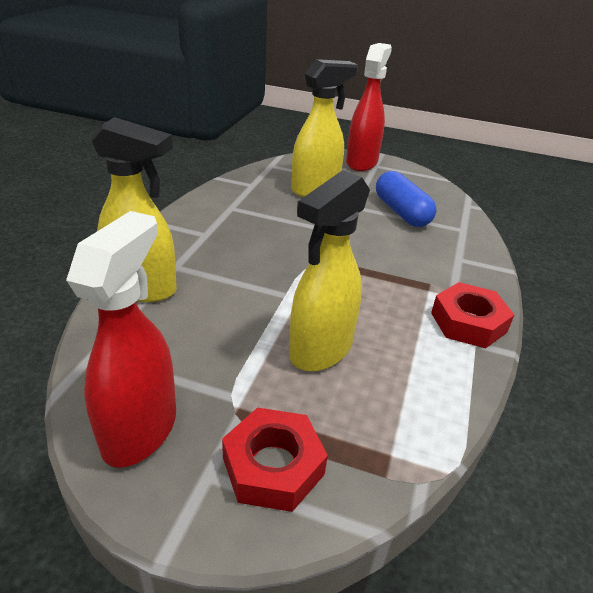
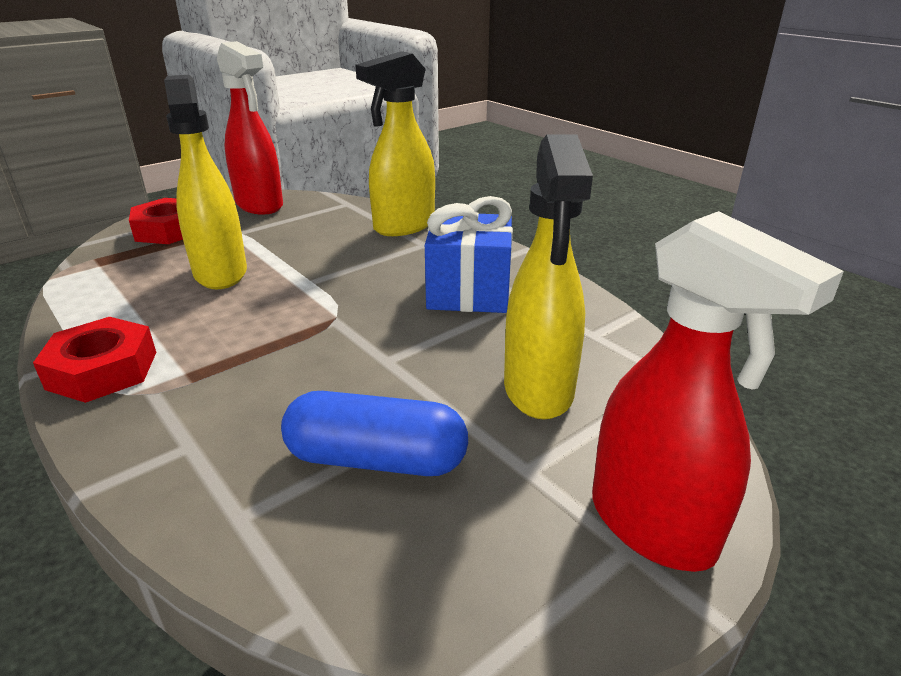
camera: 125 degrees right, 5 degrees down
(241, 226) = (469, 292): none -> blue gift

